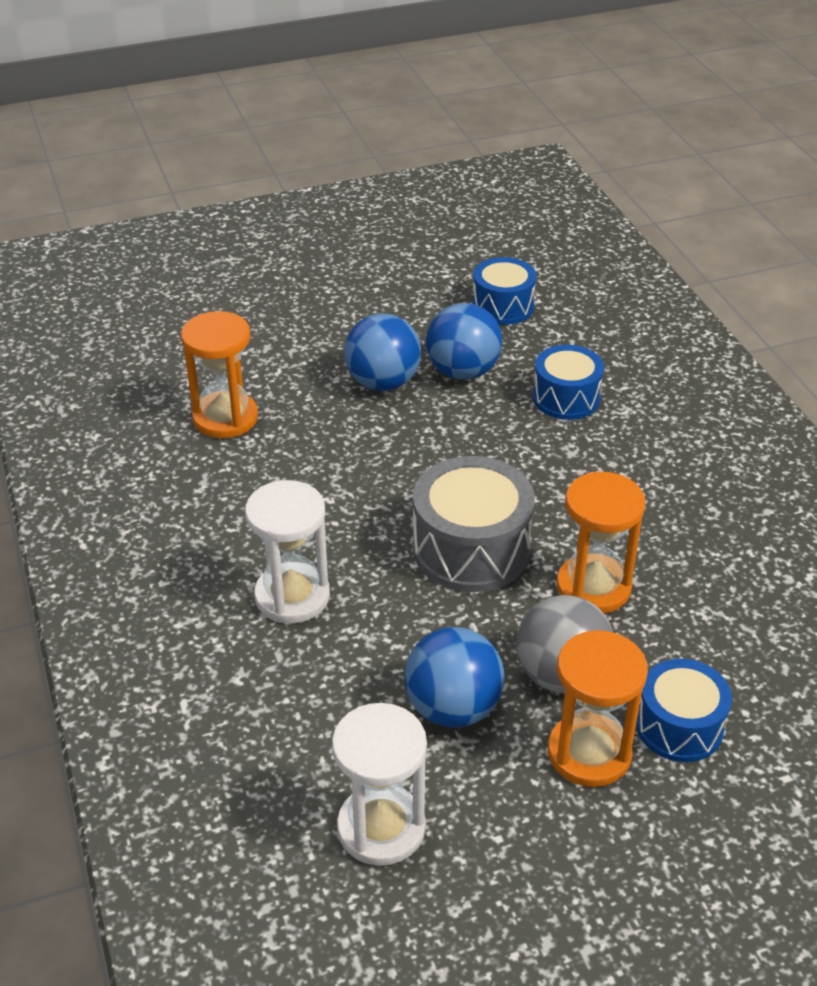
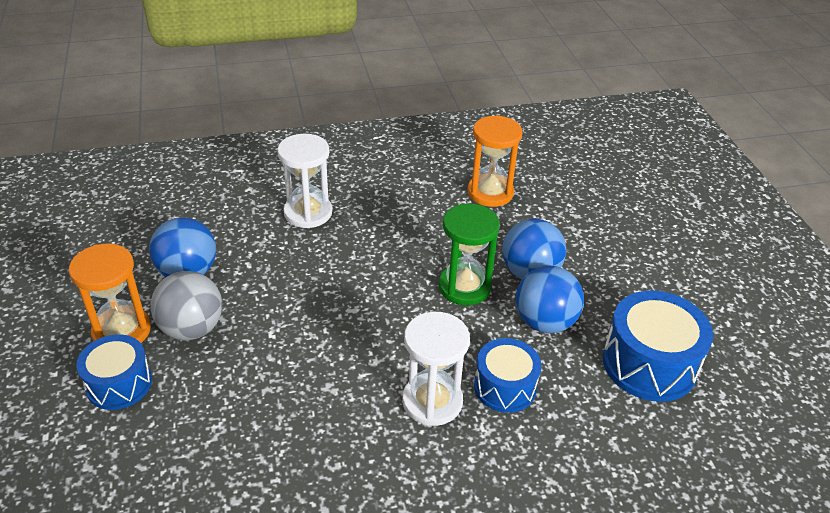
camera: 95 degrees right, 0 degrees up
(381, 828) = (118, 234): white hourglass -> white hourglass (432, 401)
(419, 433) = (464, 287): none -> green hourglass
(471, 549) = (328, 299): grey drum -> none
(503, 306) = (649, 364): blue drum -> blue drum, size x1.55
(593, 587) = (268, 362): orange hourglass -> none

